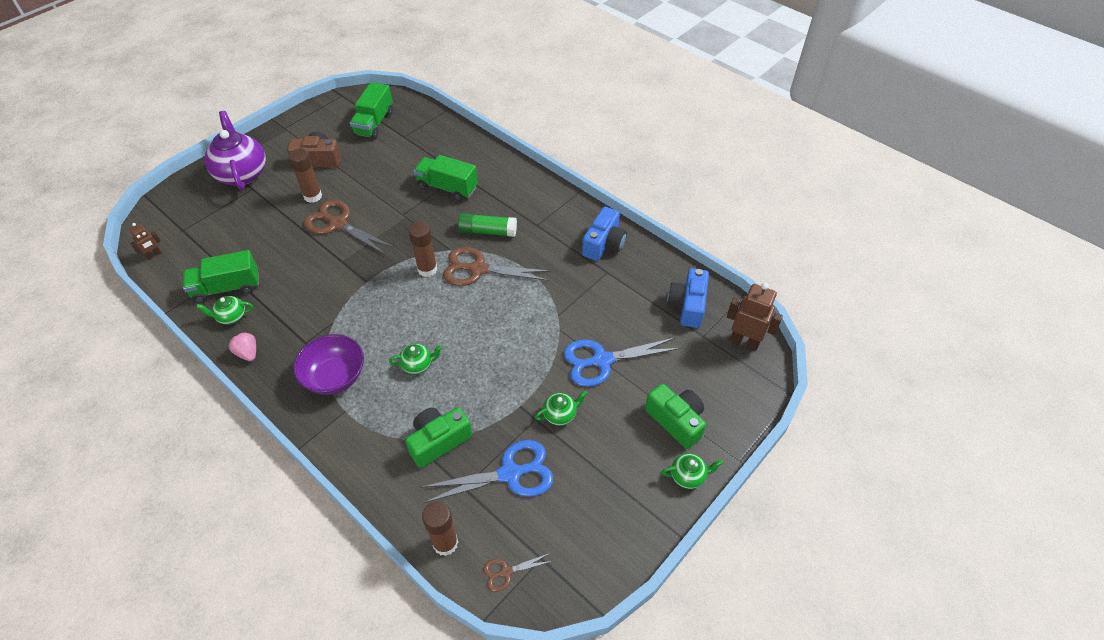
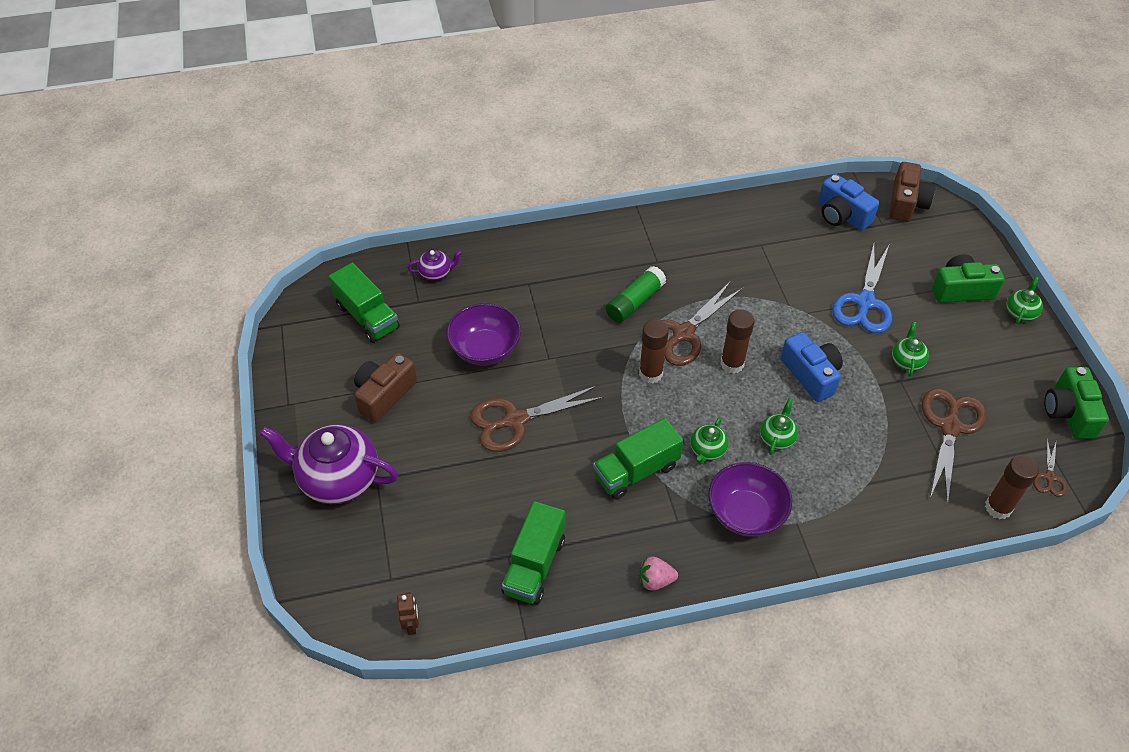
camera: 55 degrees left, 0 degrees up
(231, 317) = (586, 577): green teapot -> green teapot (707, 450)
(313, 196) = (446, 425): brown glue stick -> brown glue stick (732, 364)
(387, 183) = (485, 349): none -> purple bowl
(434, 132) = (436, 273): none -> purple teapot
(438, 441) = (882, 463): green camera -> green camera (1069, 412)
(447, 187) = (540, 303): green truck -> green truck (636, 471)
(510, 474) = (950, 427): blue scissors -> brown scissors
(604, 244) = (723, 228): blue camera -> blue camera (811, 375)
(744, 341) = (906, 203): brown robot -> brown camera

